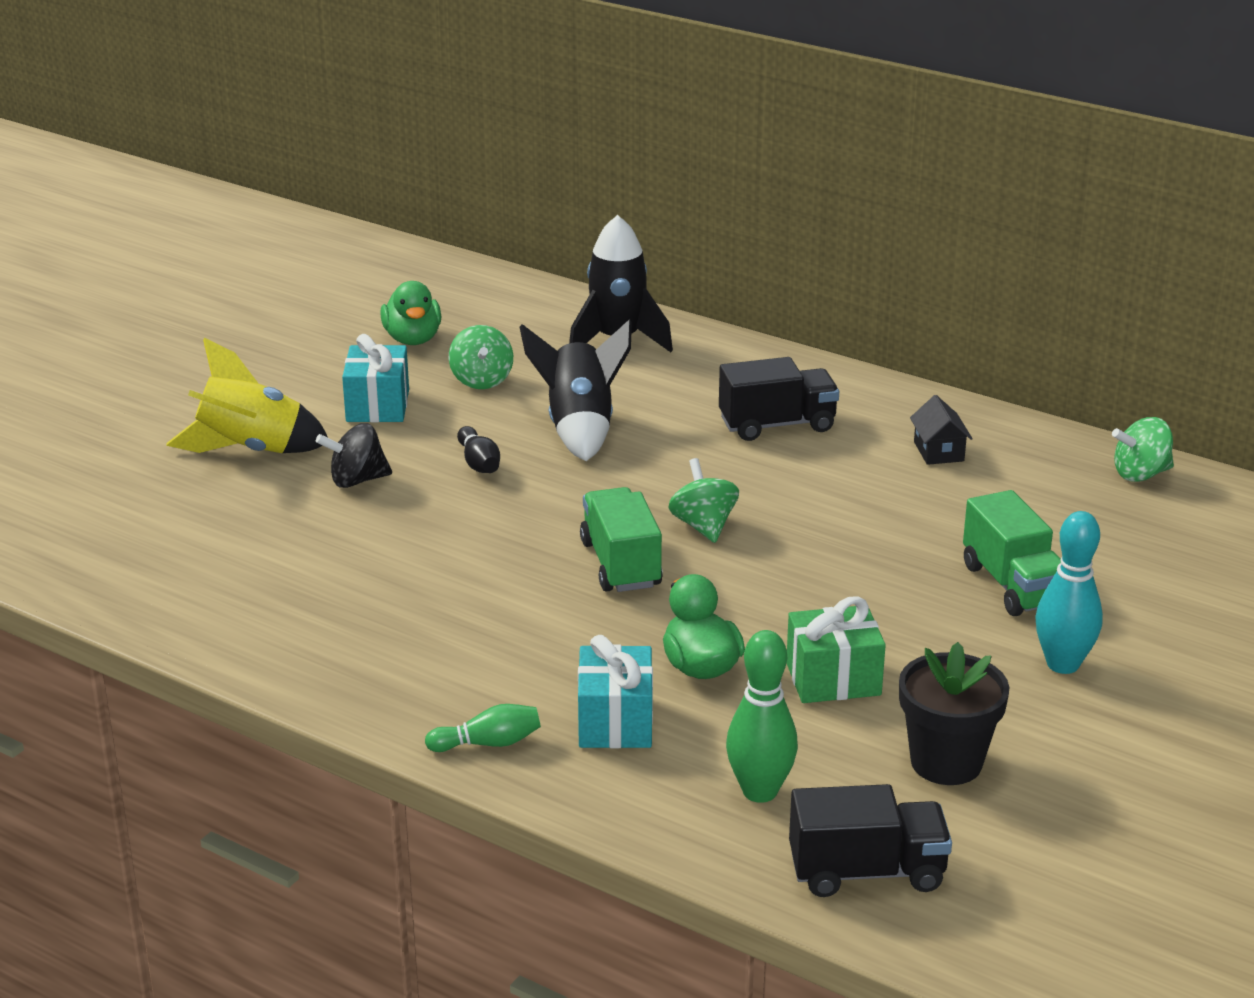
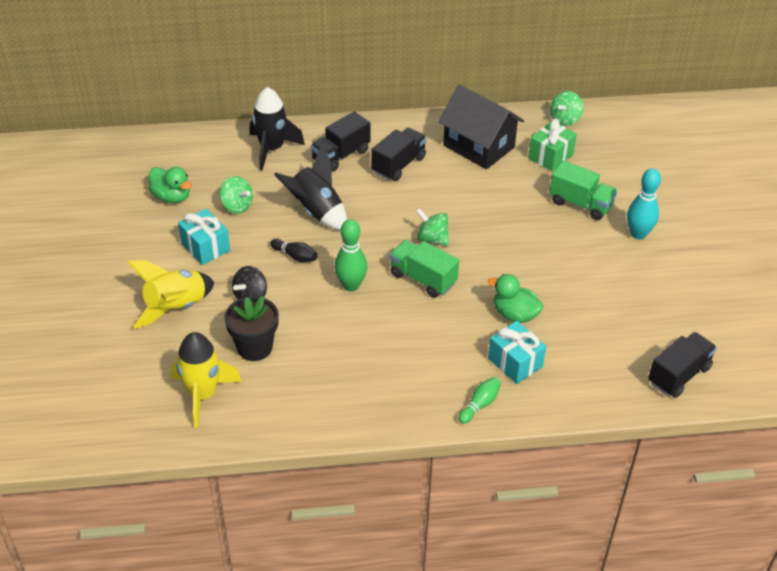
camera: 40 degrees left, 15 degrees up
(150, 551) = (203, 394): none -> yellow rocket
(706, 382) = (340, 155): none -> black truck
(760, 791) = (603, 362): green bowling pin -> green bowling pin (351, 285)
(833, 679) = (569, 290): green gift -> green gift (550, 156)
(939, 451) = (479, 146): black house -> black house, size x2.32
(946, 762) = (650, 306): black flower pot -> black flower pot (254, 347)

